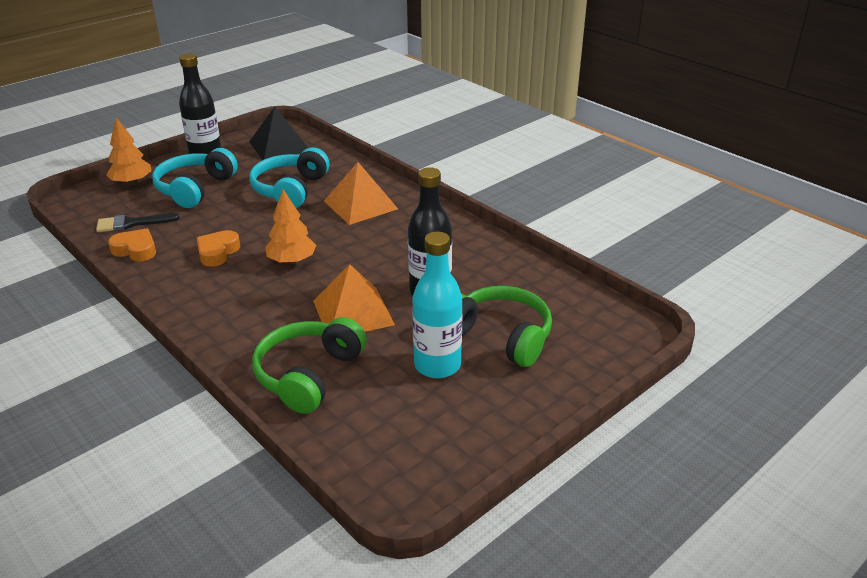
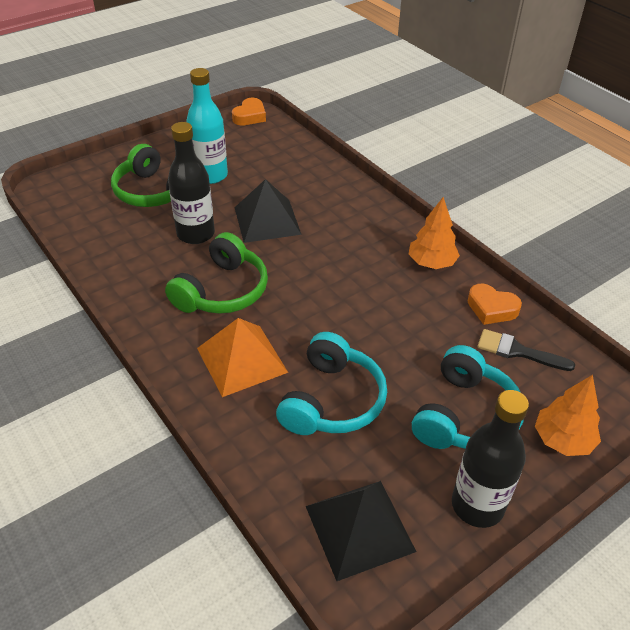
camera: 175 degrees left, 10 degrees up
(131, 223) = (517, 351): black brush -> black brush turned 150 degrees counterclockwise
(217, 252) = (402, 297): orange heart -> orange heart (250, 116)
(292, 261) = (322, 279): orange tree -> orange tree (431, 263)
(309, 375) = (304, 176): green headphones -> green headphones (222, 291)
(353, 312) = (267, 220): orange pyramid -> black pyramid

